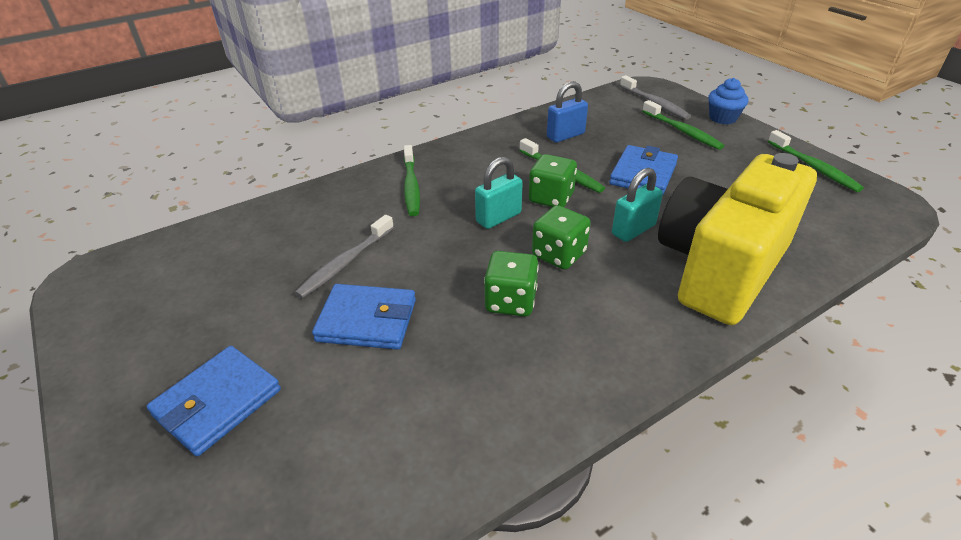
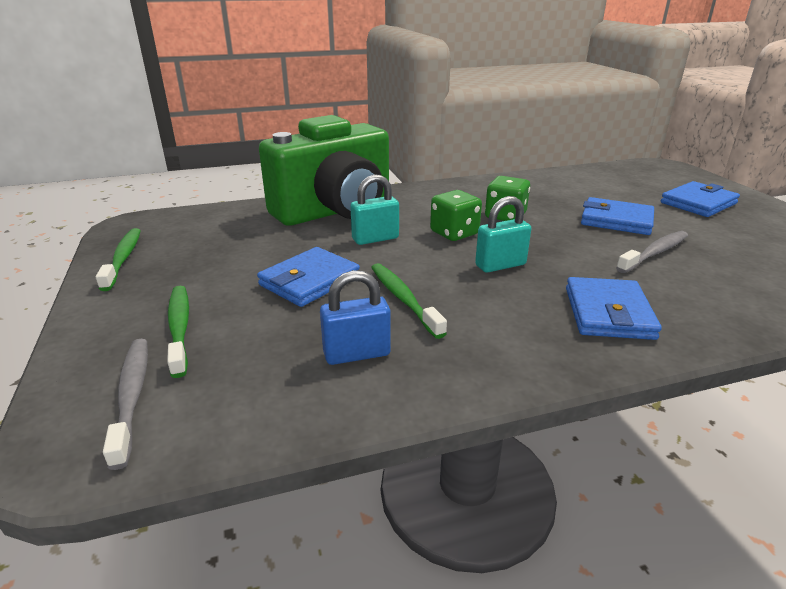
camera: 165 degrees left, 10 degrees down
(411, 186) = (608, 313): green toothbrush -> blue wallet
(551, 198) = (434, 274): green dice -> none
(720, 268) = (335, 211): yellow camera -> green camera
(722, 118) = (86, 339): blue cupcake -> none

